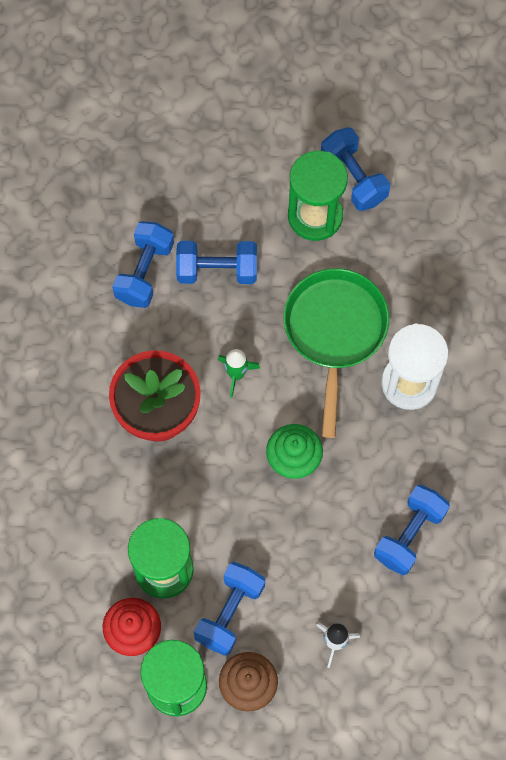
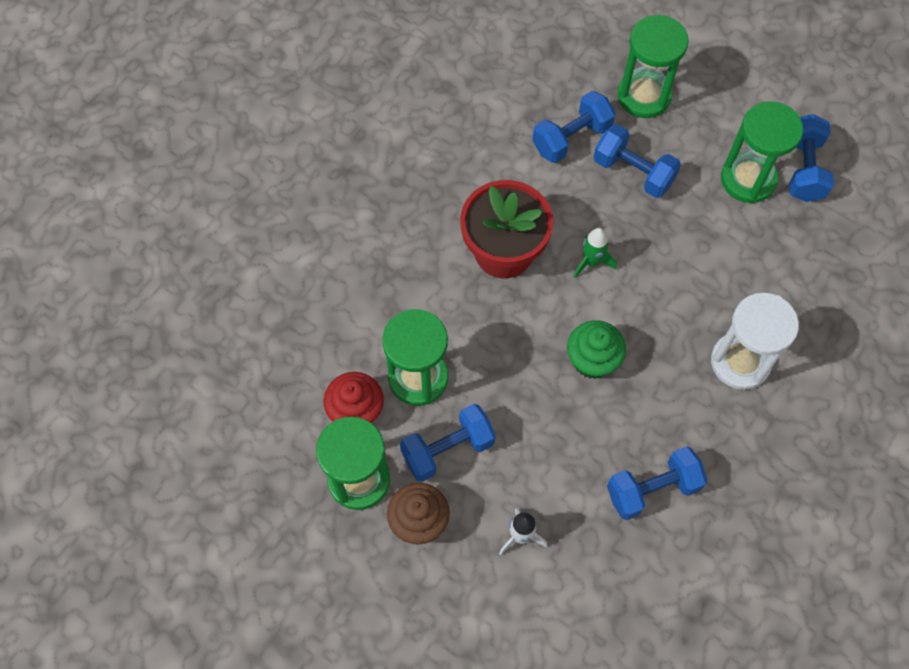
camera: 35 degrees right, 5 degrees down
(179, 193) = (644, 96): none -> green hourglass
(335, 332) = (701, 280): green pan -> none

